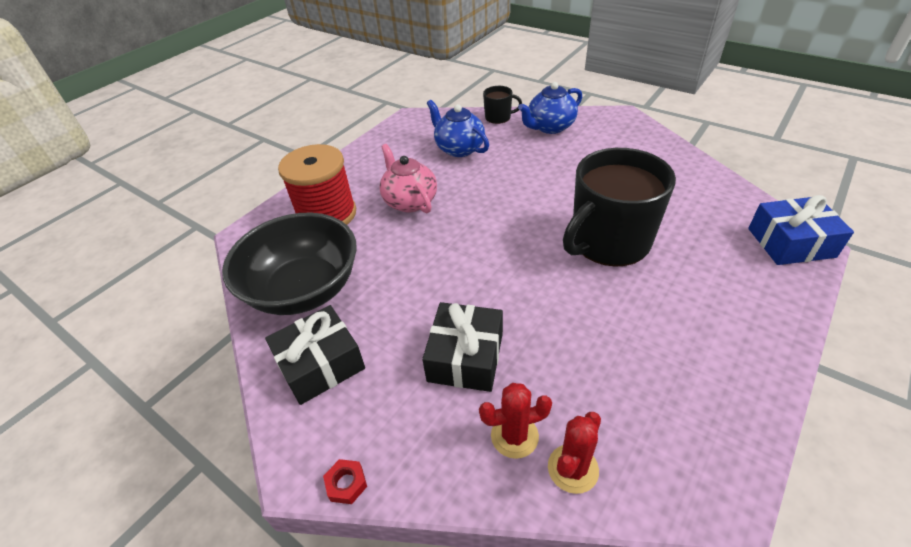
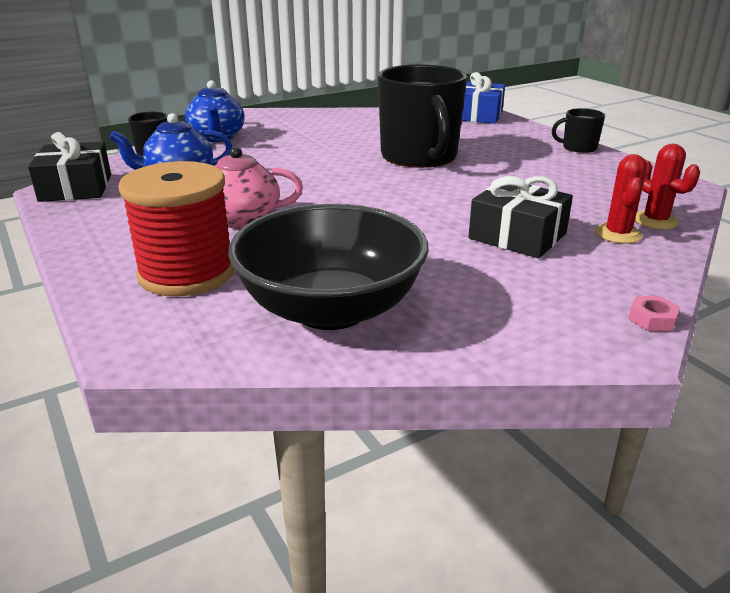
camera: 70 degrees left, 15 degrees down
(321, 364) = (478, 313): black gift -> black gift (76, 188)
(346, 484) = (652, 319): red nut -> pink nut
(766, 358) = (578, 148): none -> black mug

